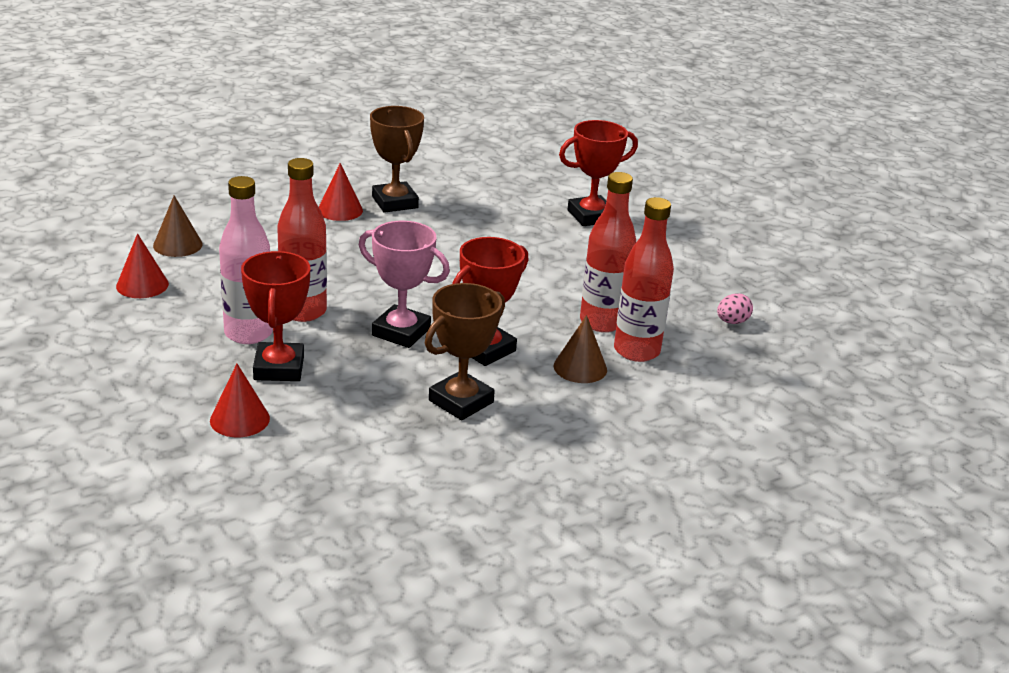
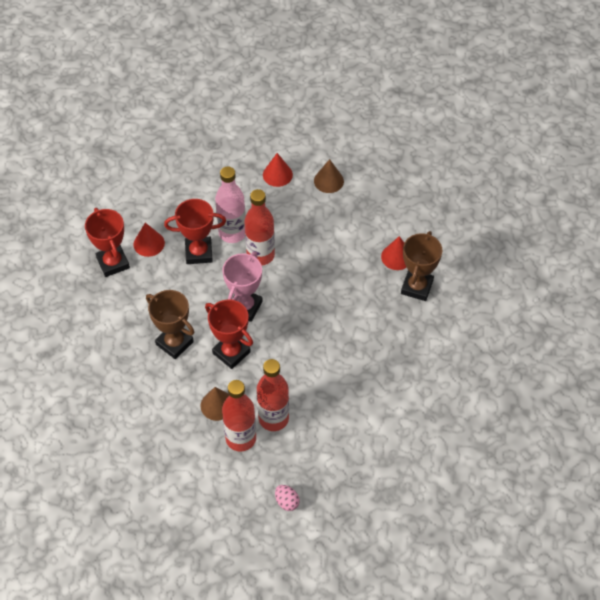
camera: 90 degrees right, 25 degrees up
(395, 202) = (417, 287): brown trophy -> brown trophy turned 45 degrees counterclockwise
(591, 216) = (428, 414): red trophy -> red trophy (113, 263)

